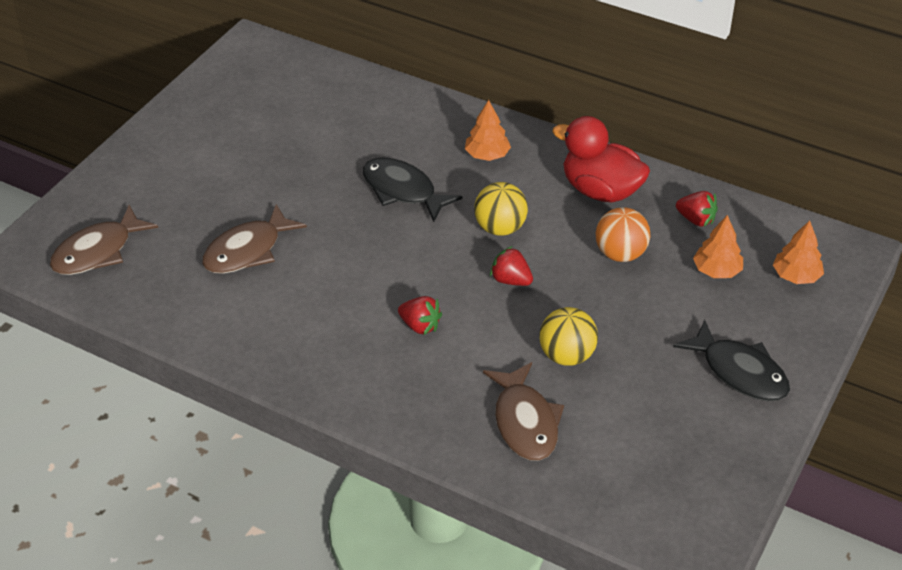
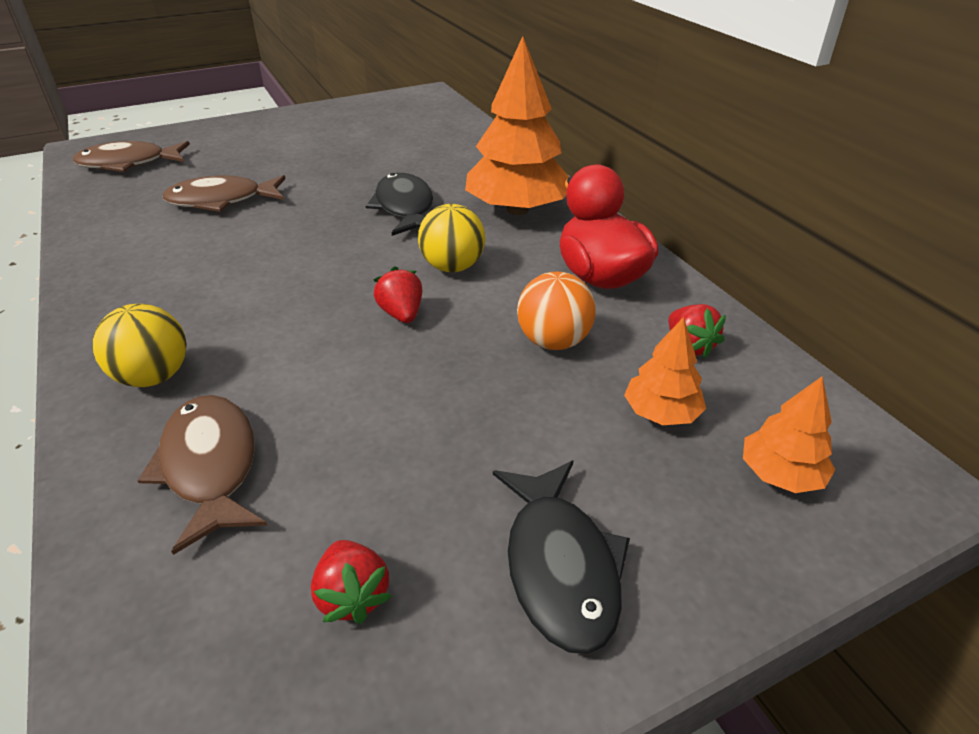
camera: 35 degrees right, 5 degrees down
(420, 326) = (259, 314): red strawberry -> red strawberry (353, 595)
(487, 155) = (517, 210): orange tree -> orange tree, size x2.01
(525, 422) = (210, 466): brown fish -> brown fish turned 135 degrees clockwise
(566, 355) = (358, 417): yellow ball -> yellow ball (154, 376)

